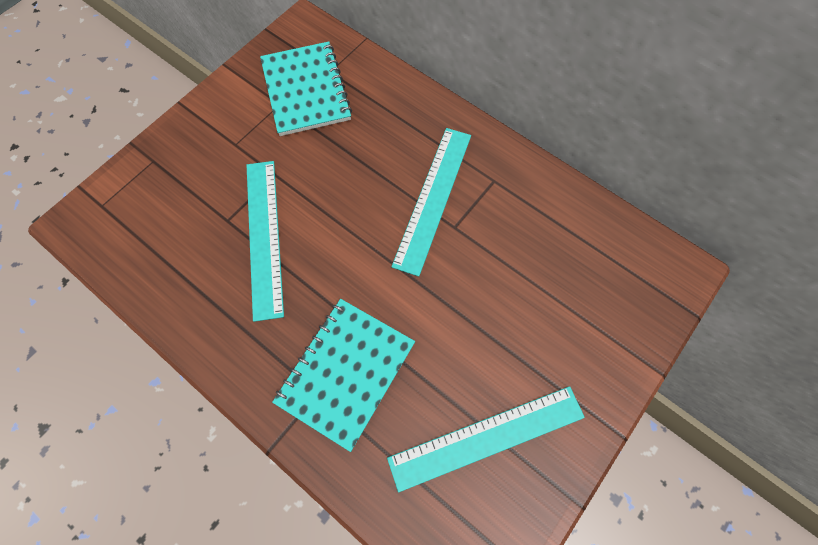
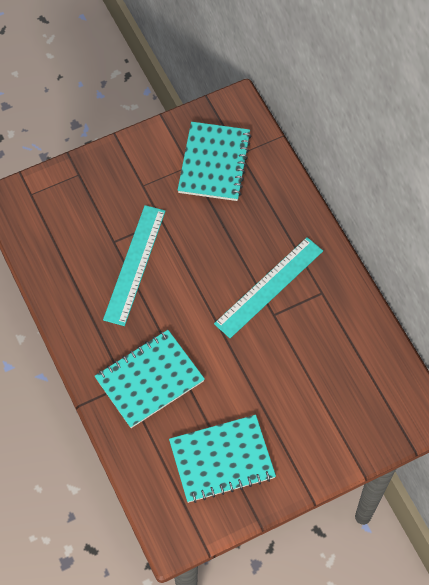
camera: 25 degrees right, 5 degrees down
(486, 437) = (222, 460): turquoise ruler -> turquoise notebook

